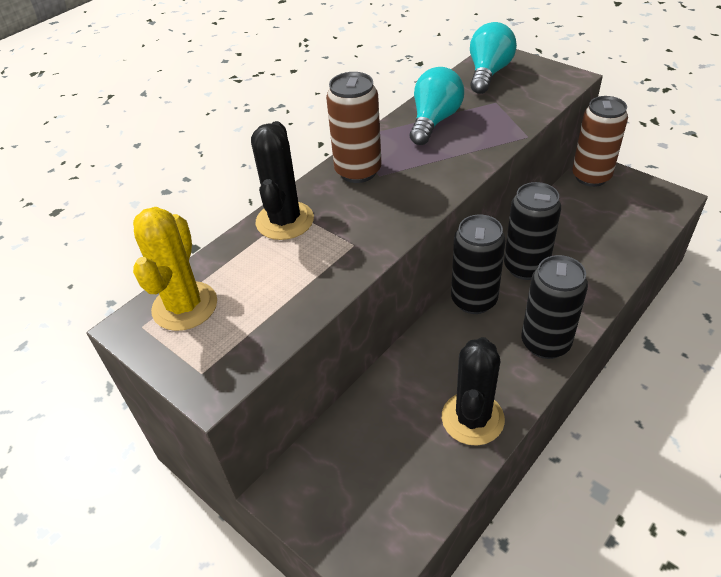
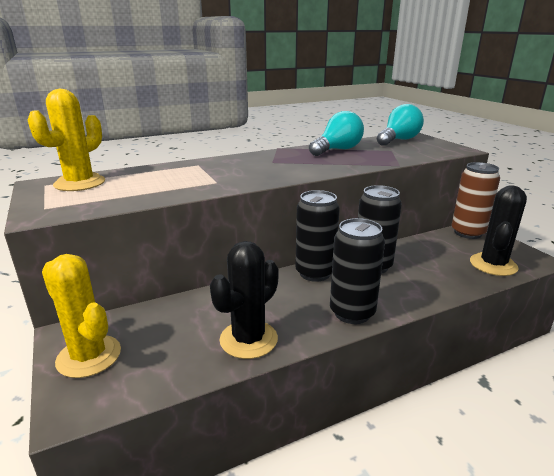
camera: 20 degrees right, 20 degrees down
(285, 221) = (187, 166): black cactus -> black cactus (493, 265)
(333, 507) = (89, 356): none -> yellow cactus
(358, 171) = (260, 158): brown can -> none

